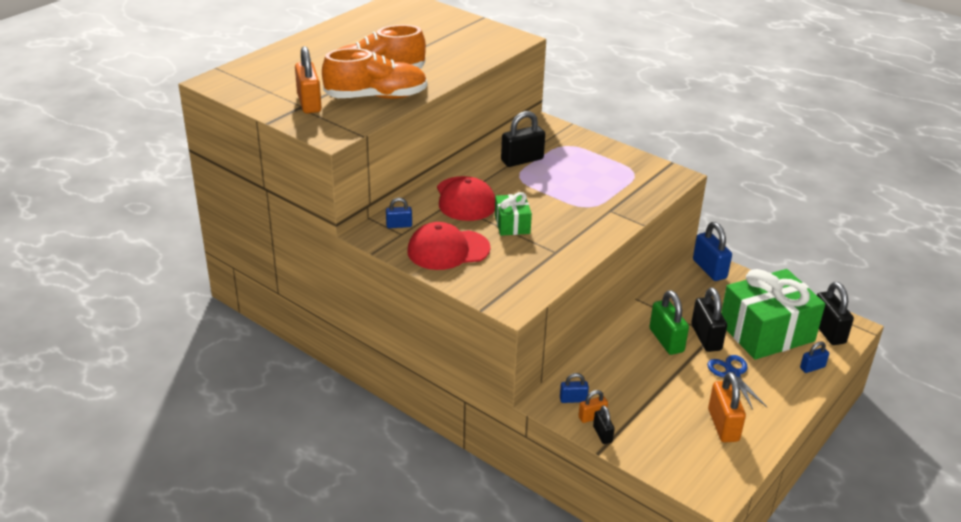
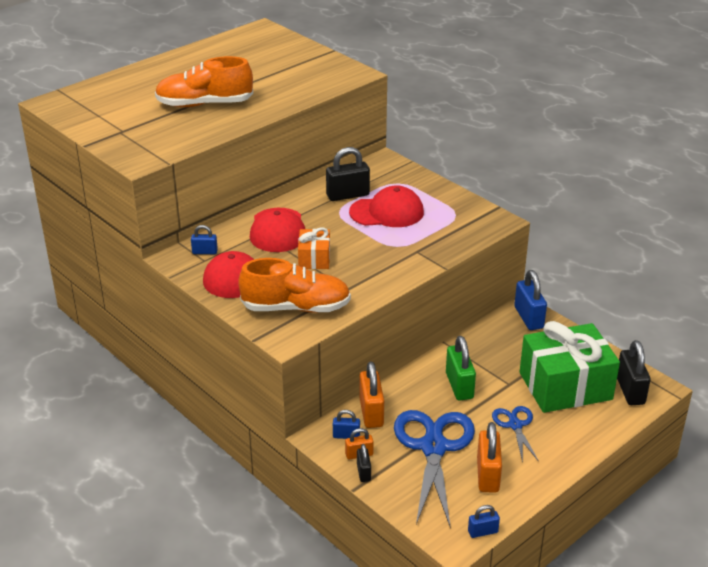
camera: 10 degrees right, 0 degrees up
(309, 103) = (130, 128): orange padlock -> orange padlock (371, 412)
(376, 97) = (196, 126): orange shoe -> orange shoe (296, 308)
(512, 224) = (314, 258): green gift -> orange gift
(566, 174) = (387, 212): none -> red cap
(662, 403) = (433, 447): none -> blue scissors
(706, 337) = (501, 386): black padlock -> none
(812, 367) = (600, 426): blue padlock -> blue padlock (482, 532)

